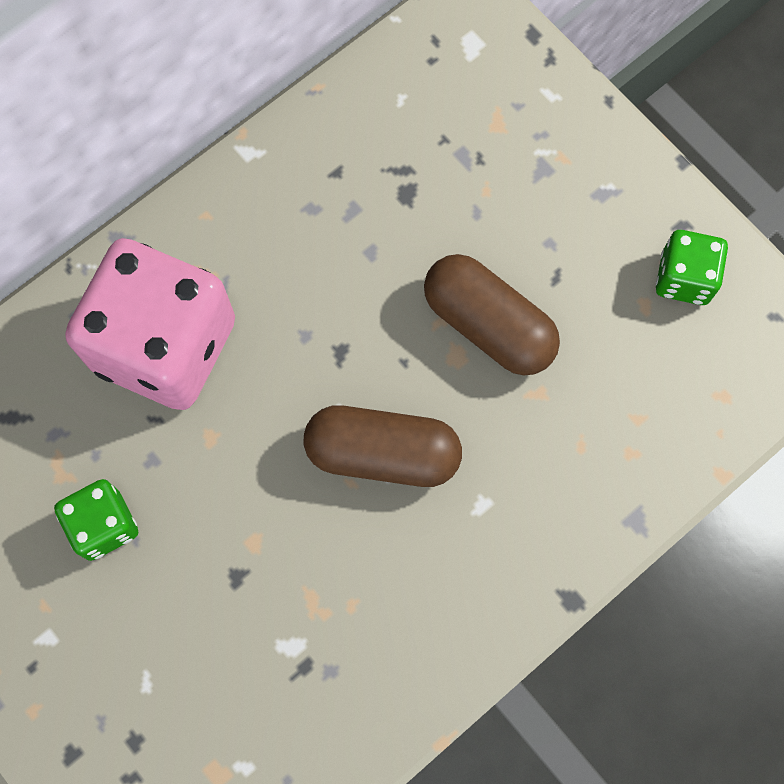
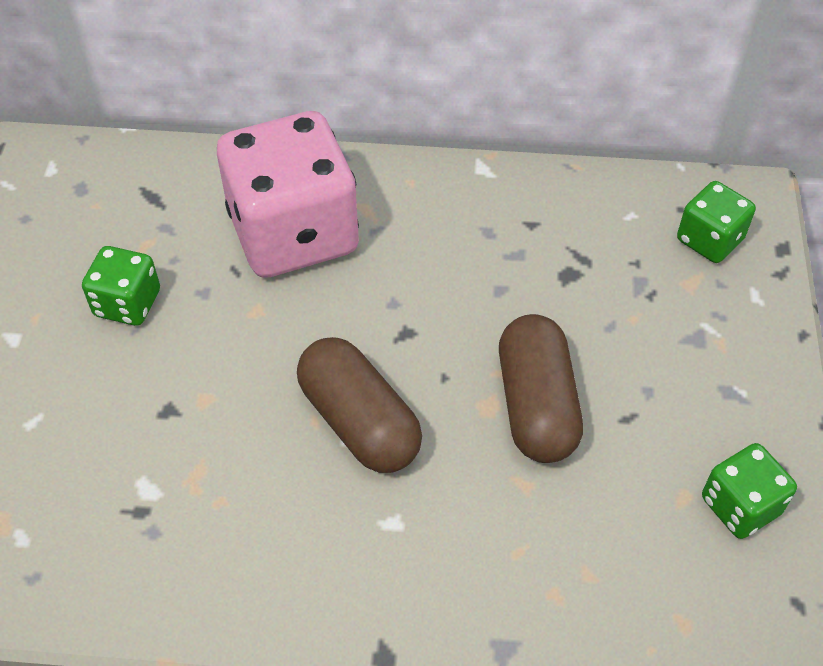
camera: 45 degrees right, 20 degrees down
(477, 72) = (709, 240): none -> green dice

